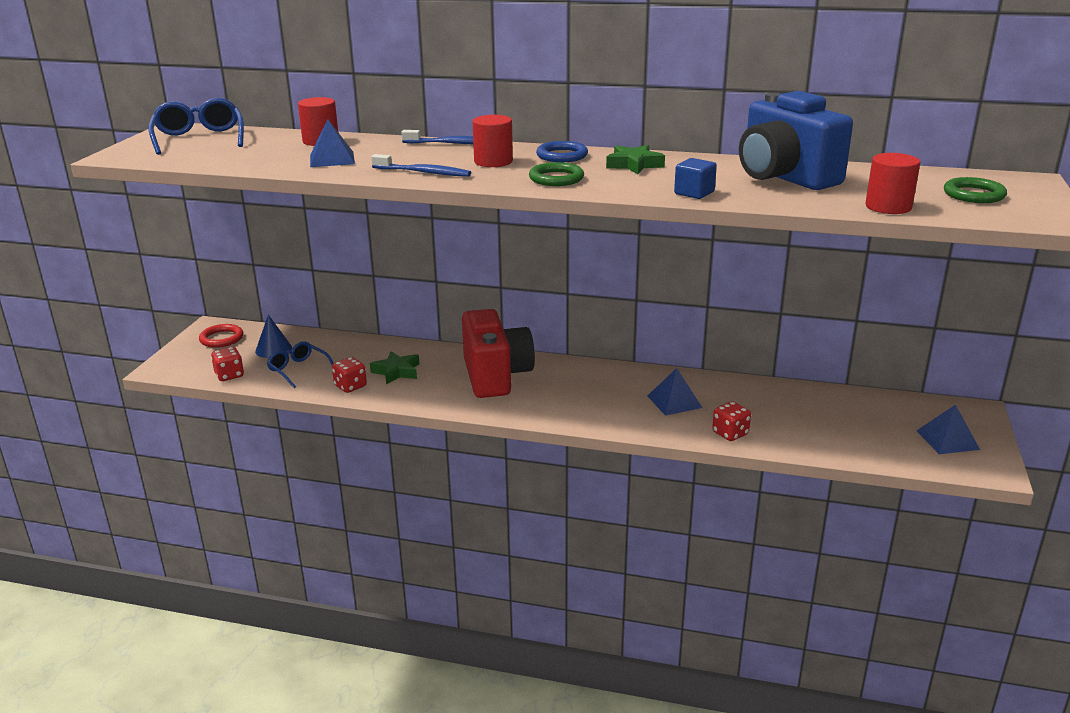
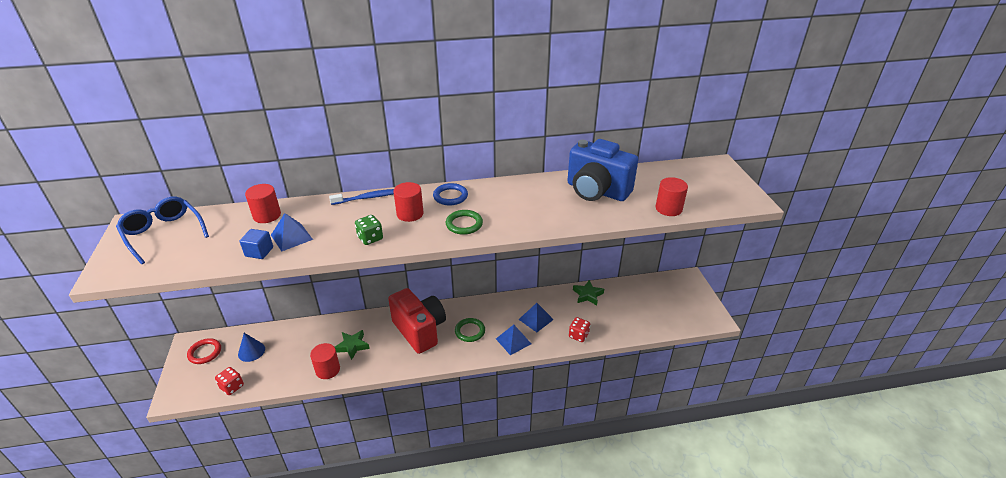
camera: 25 degrees left, 10 degrees up
(298, 370) = (281, 365): blue glasses -> none
(350, 386) = (327, 370): red dice -> red cylinder
(423, 172) = (370, 238): blue toothbrush -> green dice
(634, 165) = (502, 197): green star -> green star (587, 295)
(694, 193) = (557, 220): blue cube -> blue cube (259, 252)
(947, 439) = (686, 304): blue pyramid -> blue pyramid (513, 341)
(974, 195) = (702, 185): green ring -> green ring (470, 331)

